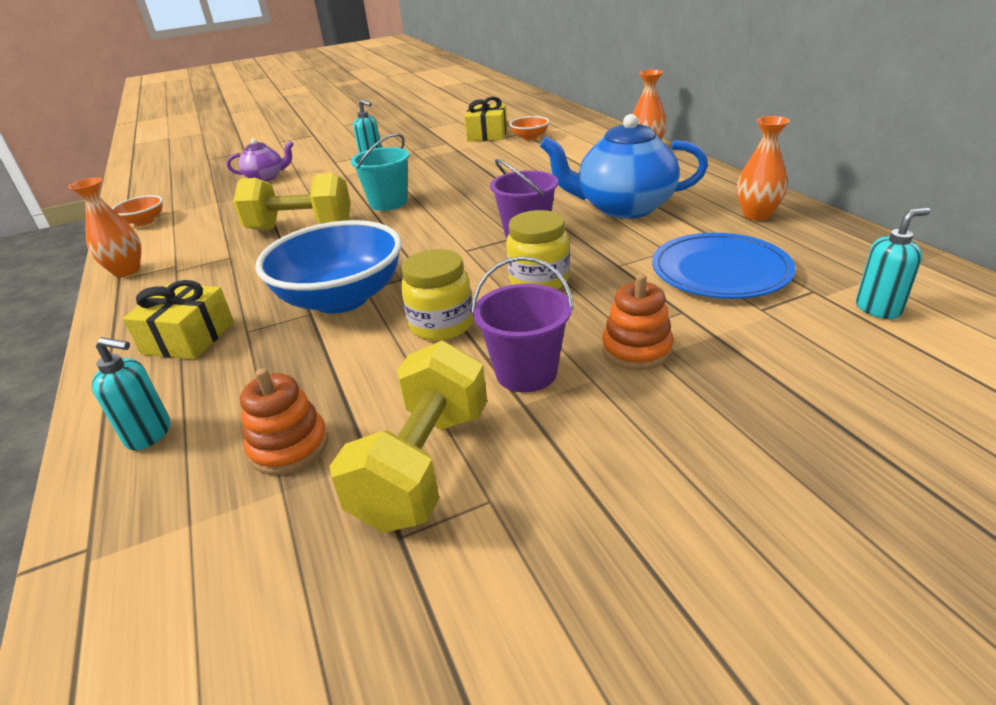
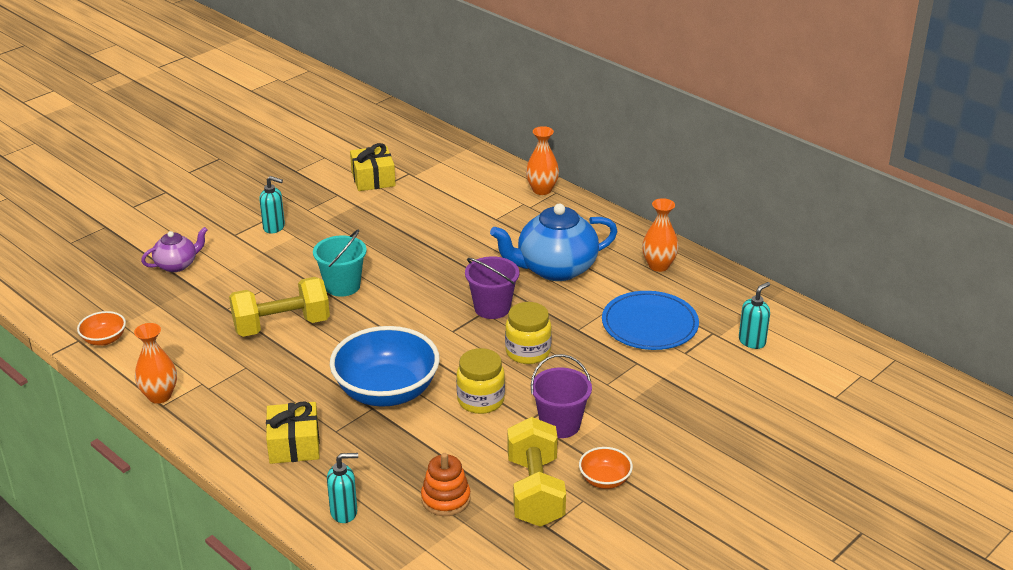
camera: 25 degrees left, 0 degrees up
(530, 137) = (421, 180): orange bowl -> orange bowl (604, 480)
(636, 350) = (620, 396): orange stacking toy -> none

